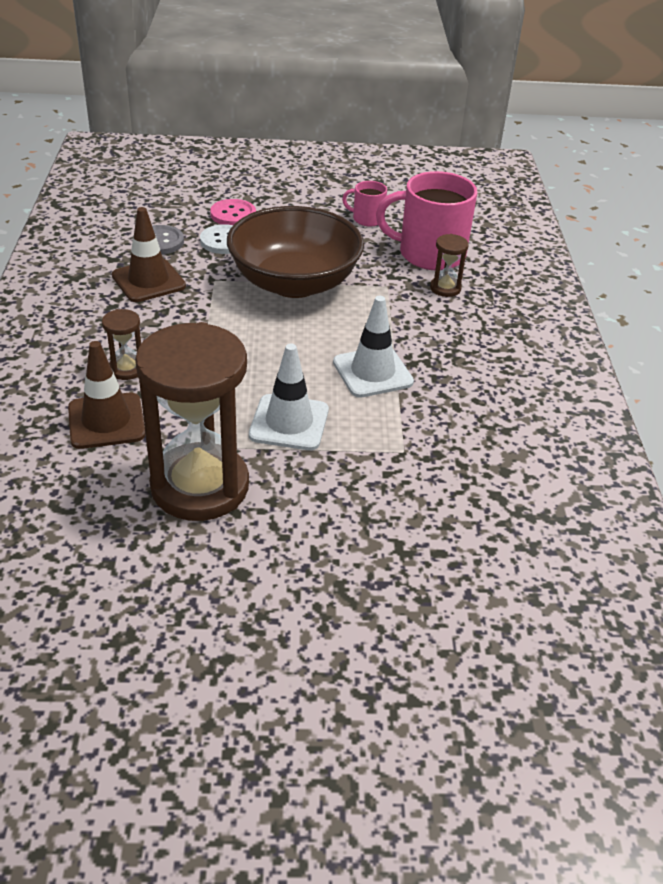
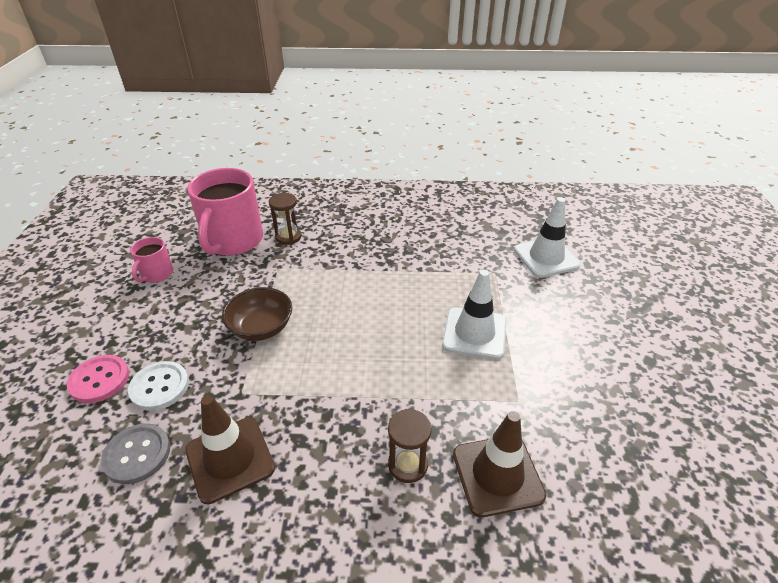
camera: 85 degrees left, 0 degrees up
(200, 486) = (568, 390): brown hourglass -> none
(294, 283) = (261, 328): brown bowl -> brown bowl, size x0.51
(372, 372) = (403, 283): white traffic cone -> white traffic cone (546, 257)

